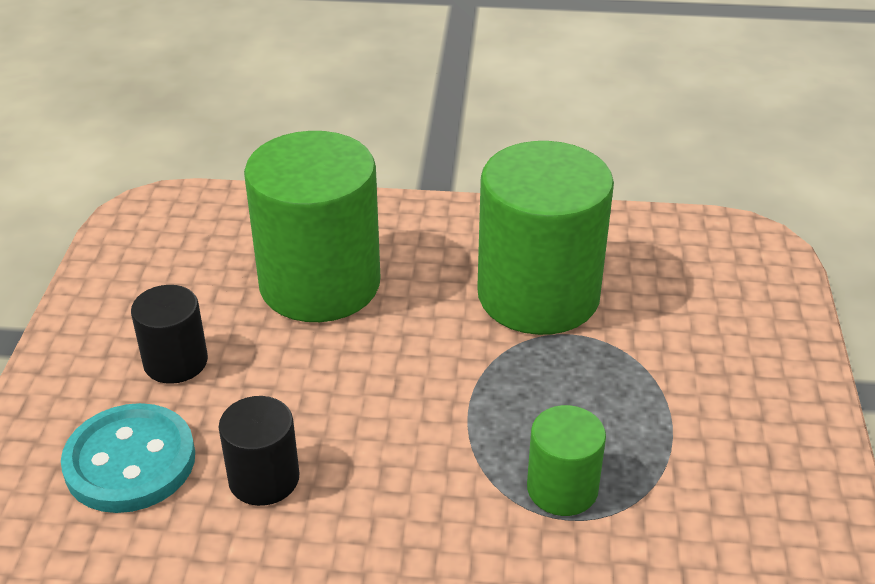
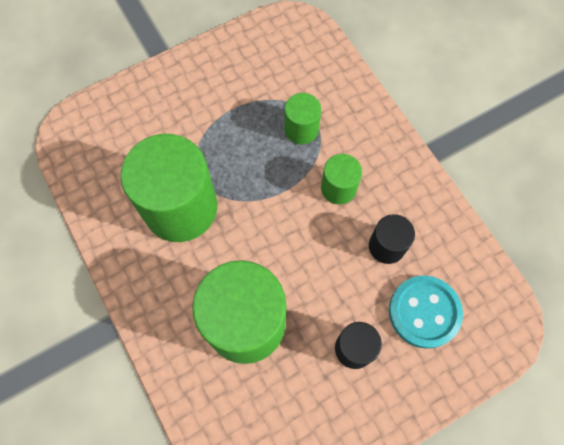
camera: 125 degrees left, 30 degrees up
(413, 476) = (338, 188): none -> green cylinder

